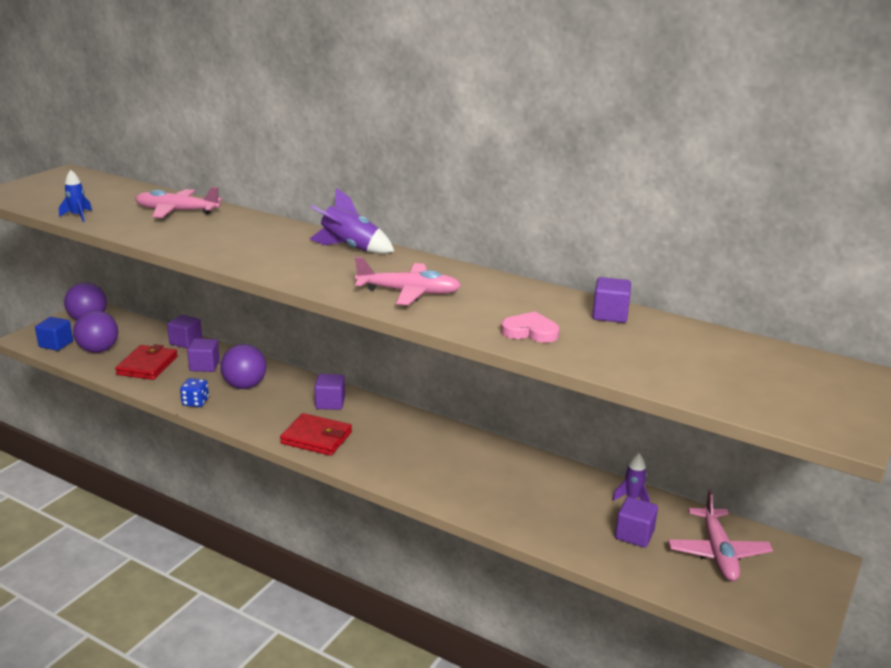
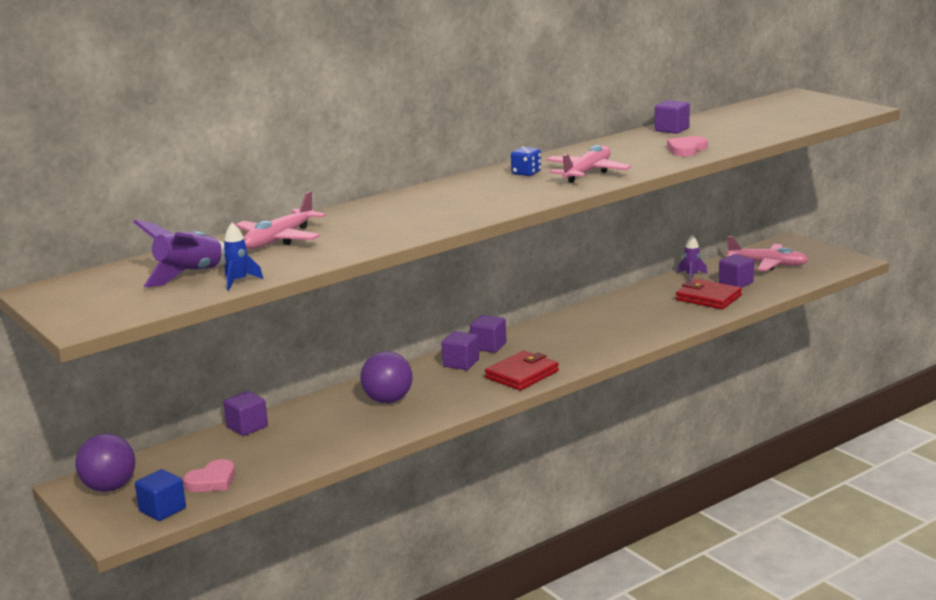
camera: 65 degrees left, 5 degrees down
(98, 350) = (212, 481): purple ball -> pink heart
(147, 365) = (287, 451): red wallet -> red wallet (708, 298)
(195, 402) = (402, 427): blue dice -> blue dice (526, 173)
(204, 366) = (321, 419): purple cube -> purple cube (488, 346)
(350, 248) = (467, 183): purple rocket -> purple rocket (189, 275)

